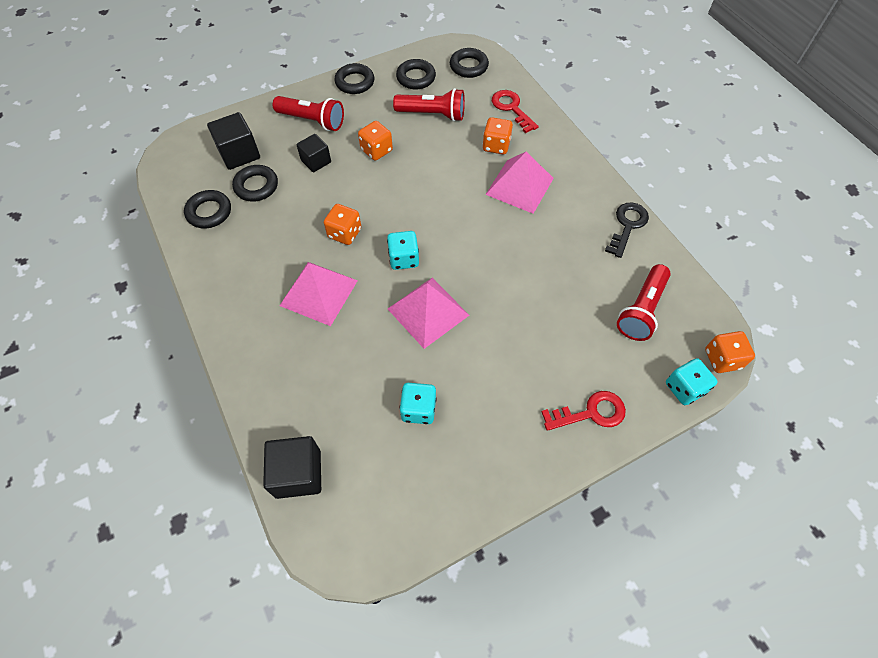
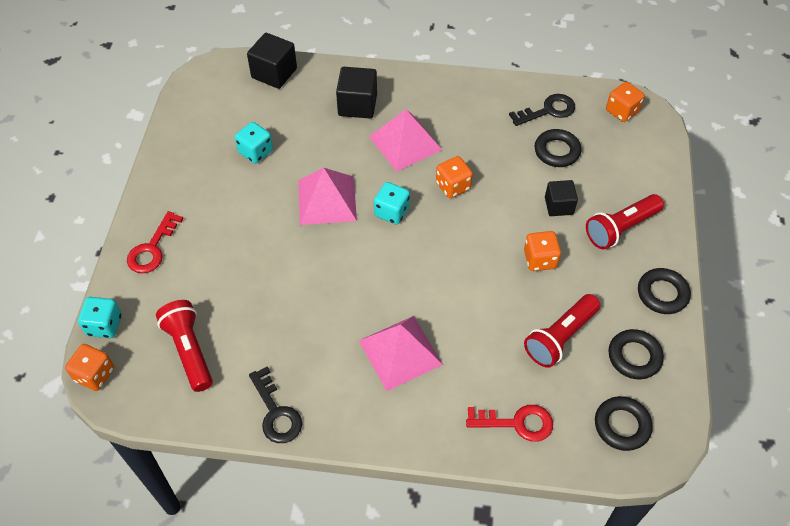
camera: 125 degrees right, 5 degrees down
(209, 212) = (548, 110): black ring -> black key
(239, 154) = (609, 155): black cube -> black cube (357, 105)
(496, 146) = (470, 368): orange dice -> orange dice (622, 111)

